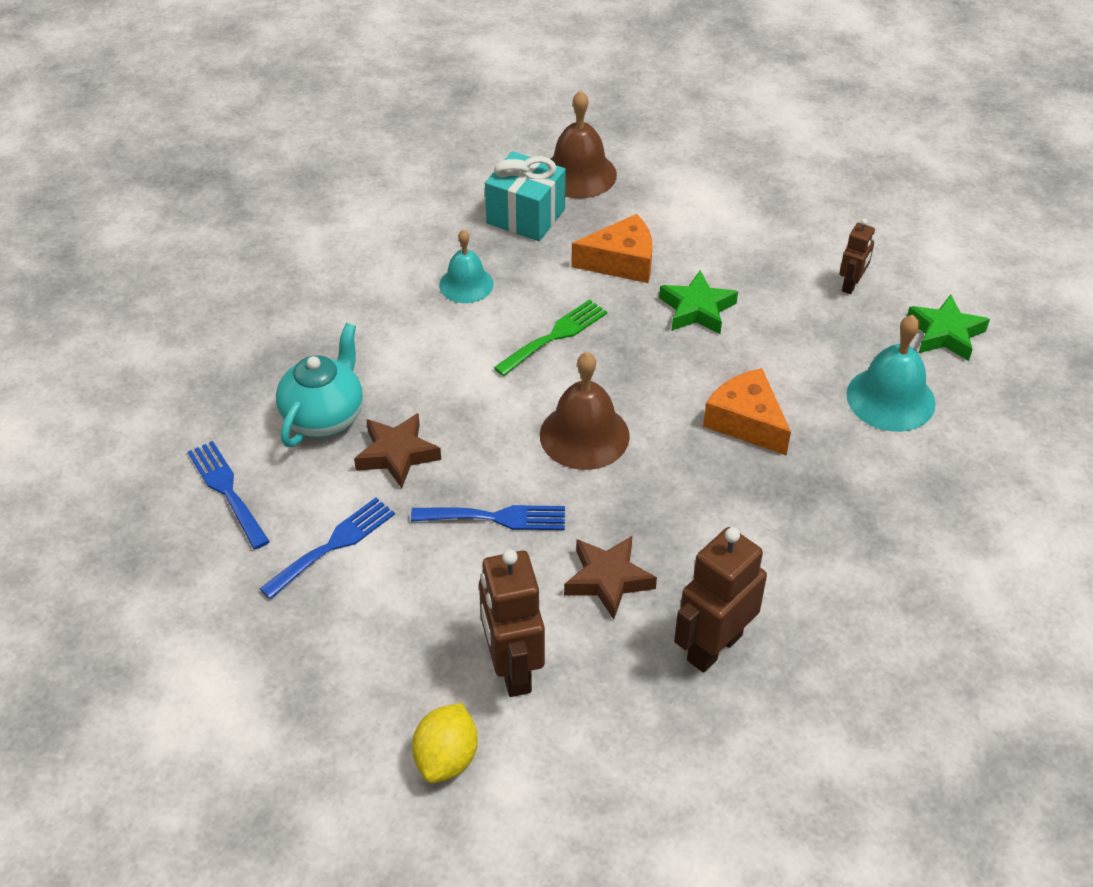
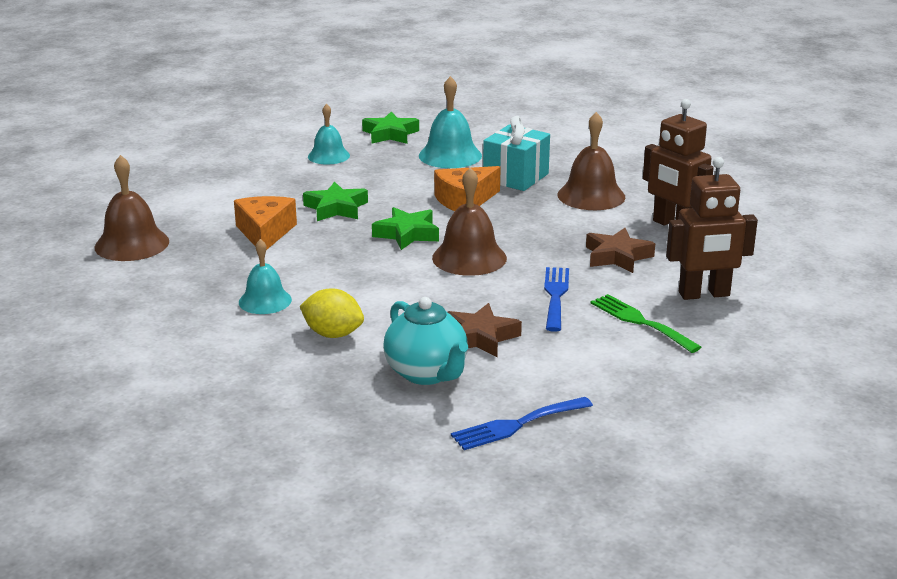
camera: 85 degrees left, 20 degrees down
(324, 417) = (427, 373): turquoise teapot -> turquoise teapot turned 150 degrees counterclockwise
(333, 545) = (585, 367): blue fork -> none
(446, 758) = (788, 321): yellow lemon -> yellow lemon (333, 334)
(526, 216) = (180, 270): turquoise gift -> turquoise gift (515, 177)
(555, 336) = (349, 264): green fork -> green fork (640, 322)
(638, 376) = (407, 234): none -> green star
(794, 554) = (591, 196): none -> brown bell
(851, 285) = (328, 156): brown robot -> turquoise bell

